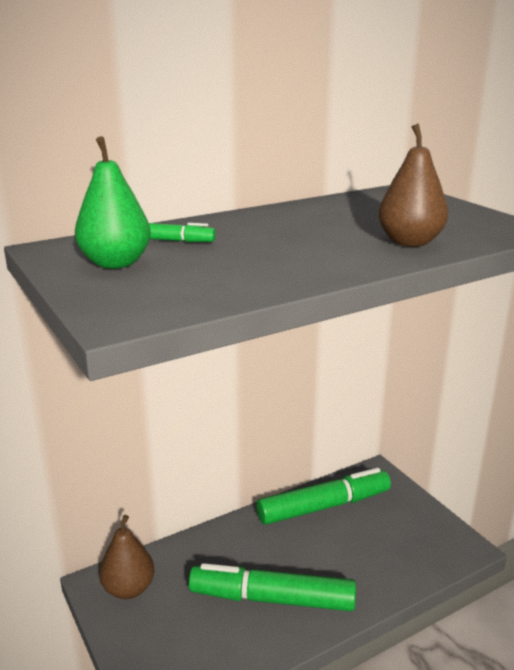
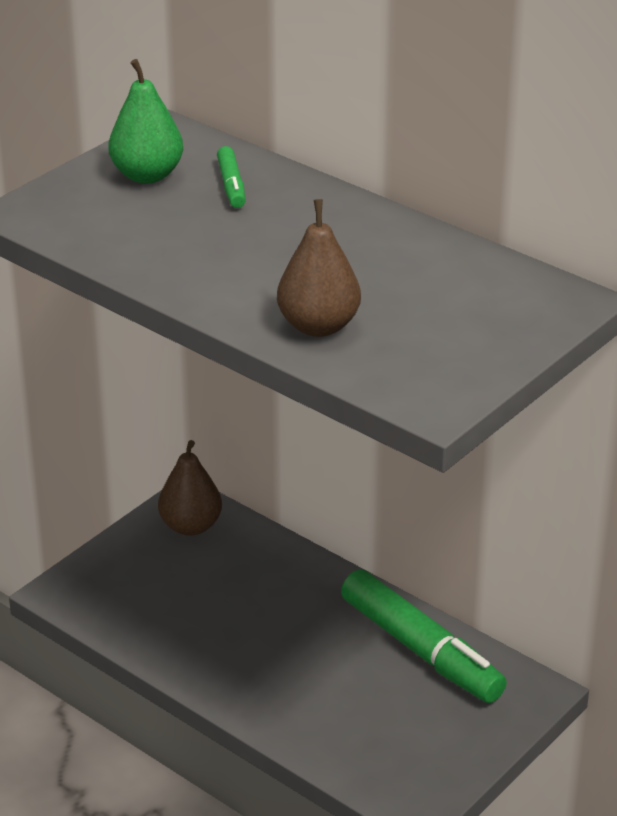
camera: 70 degrees right, 10 degrees up
(272, 599) = (229, 639): green marker -> none

